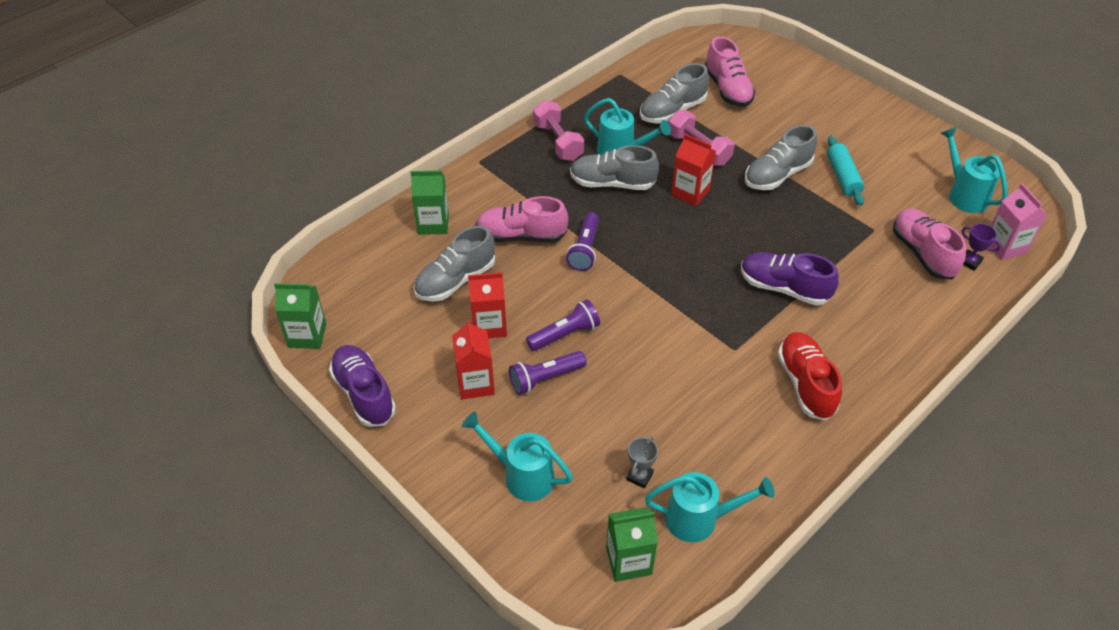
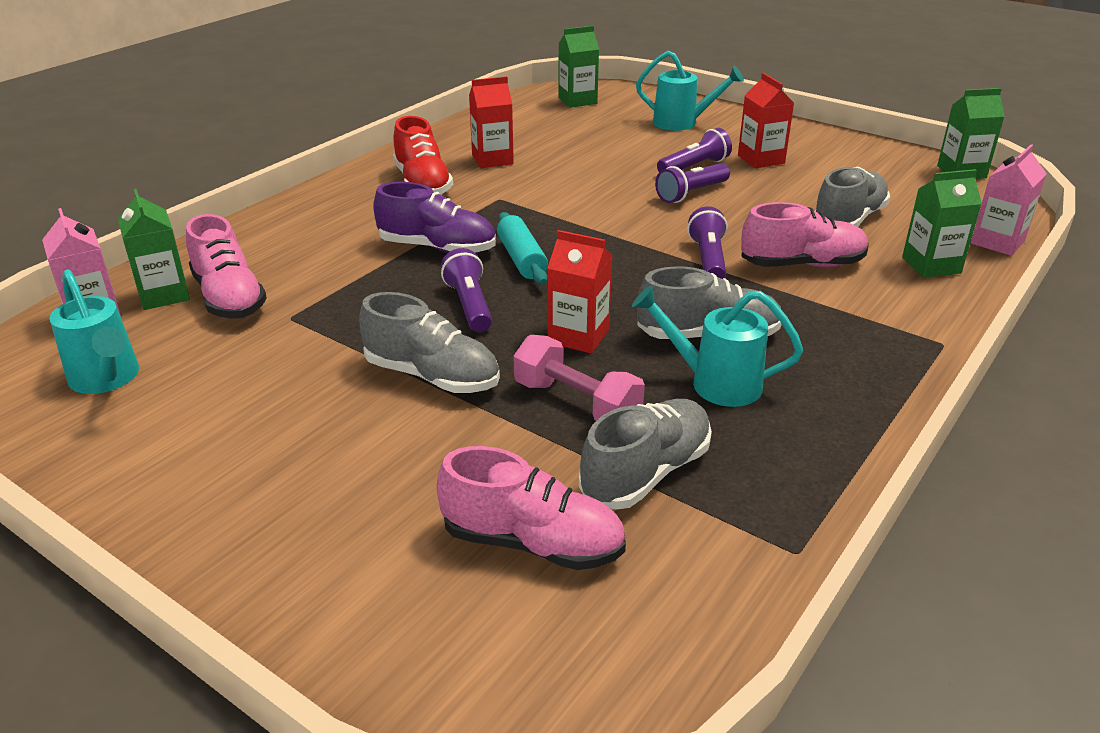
camera: 170 degrees right, 15 degrees down
(364, 394) = (860, 147): purple shoe -> none
(366, 241) = (997, 242): none -> pink carton
(489, 325) = (778, 192): red carton -> red carton (492, 159)
(558, 142) = (836, 388): pink dumbbell -> none
(639, 476) = (580, 130): grey trophy -> none
(699, 519) = (525, 117): turquoise watering can -> none
(727, 89) = (532, 543): pink shoe -> pink shoe turned 135 degrees clockwise
(758, 226) = (469, 305): none -> purple flashlight
(777, 175) = (432, 376): grey shoe -> grey shoe turned 75 degrees clockwise
(843, 177) = (314, 385): turquoise rolling pin -> turquoise rolling pin (522, 259)
(970, 262) = (164, 295): purple trophy -> green carton

